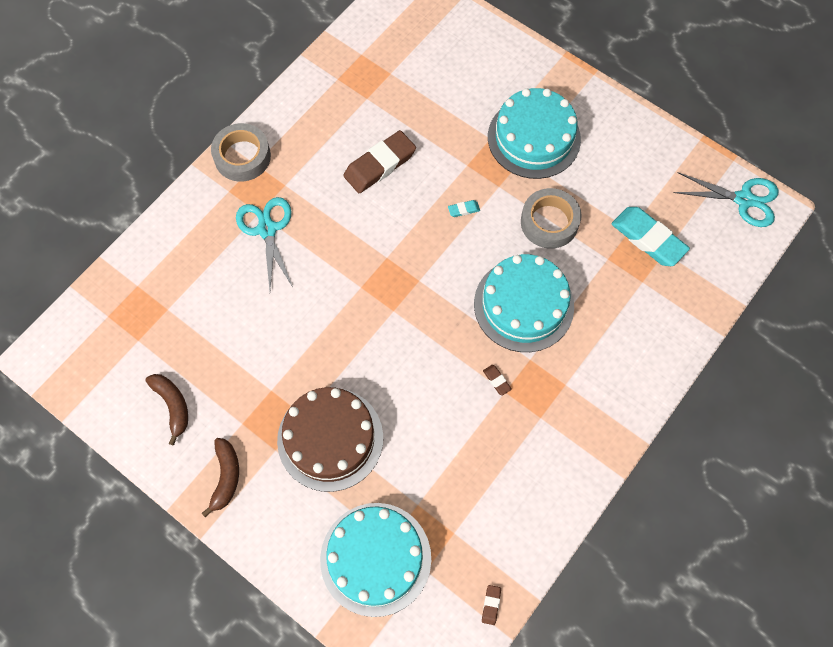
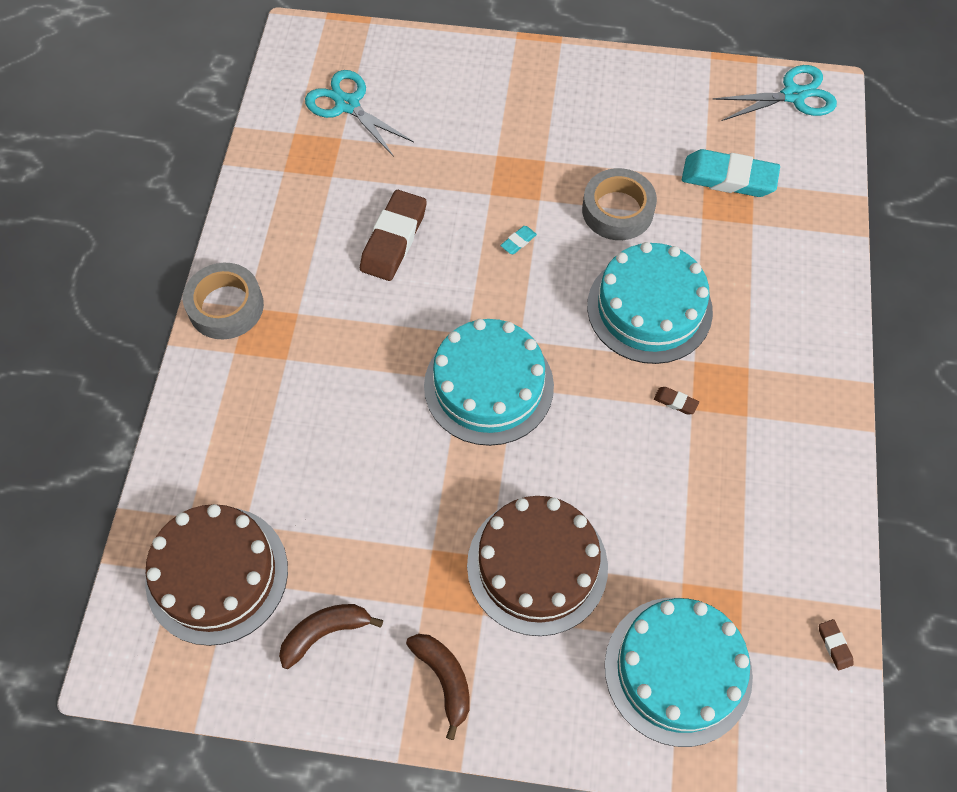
camera: 30 degrees left, 5 degrees down
(131, 332) = (217, 574): none -> brown cake
(172, 405) = (325, 633): brown banana -> brown banana turned 60 degrees counterclockwise
(267, 229) = (308, 372): turquoise scissors -> turquoise scissors (347, 105)
(534, 138) = (543, 133): turquoise cake -> turquoise cake (488, 386)

